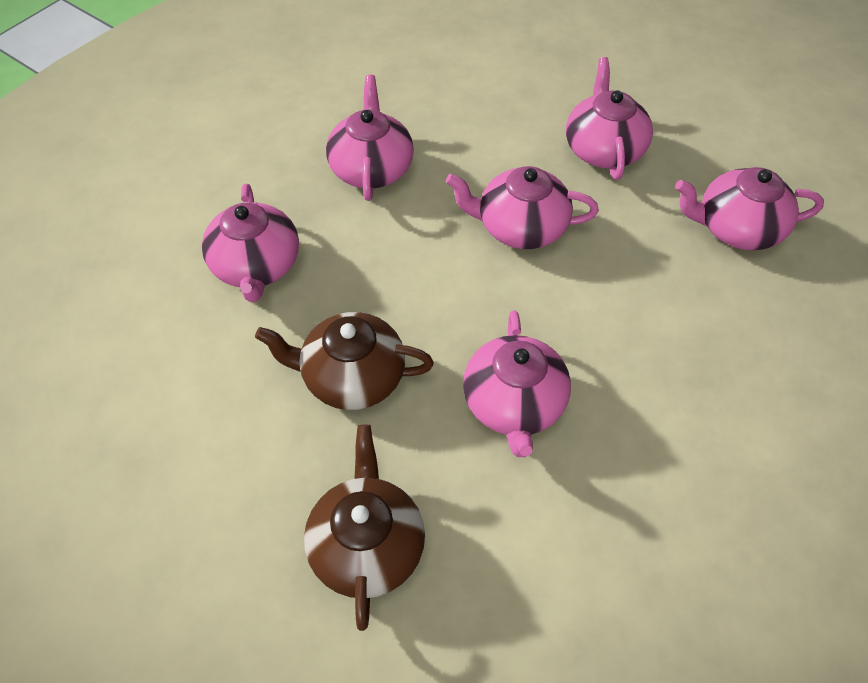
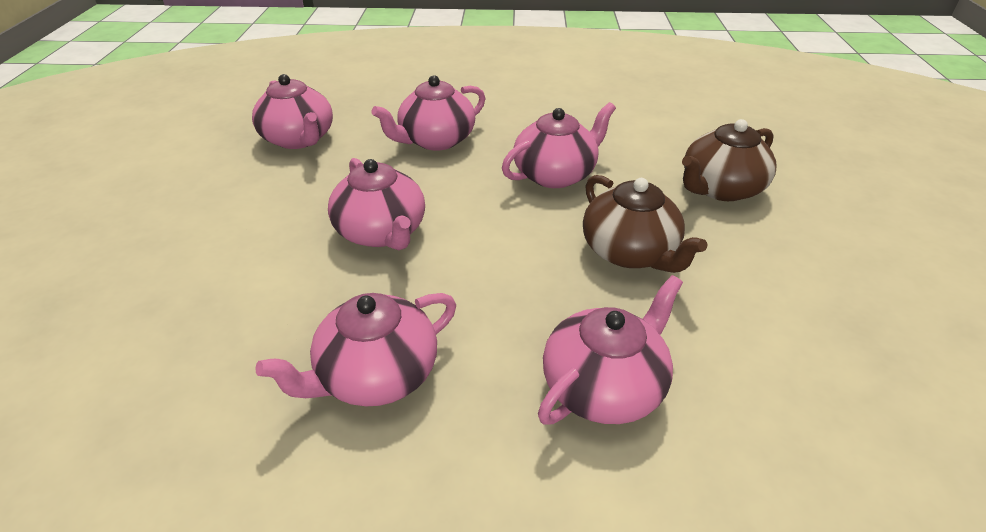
camera: 125 degrees left, 15 degrees down
(603, 149) = (235, 222): pink teapot -> pink teapot (436, 140)

